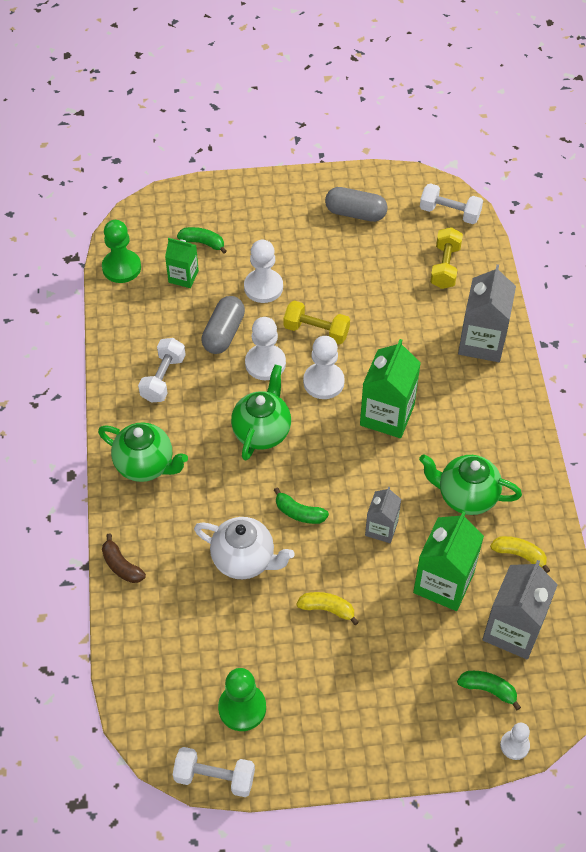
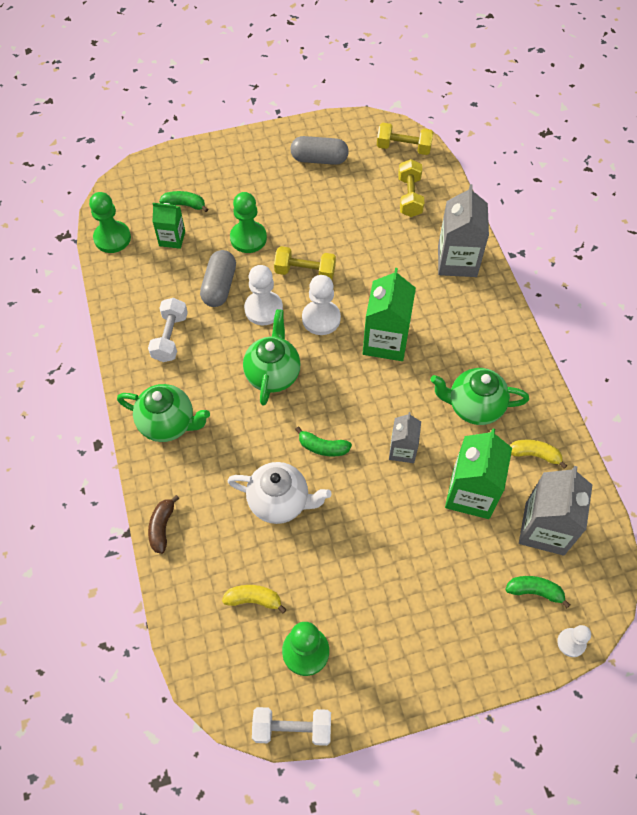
camera: 10 degrees left, 5 degrees up
(121, 566) = (162, 527): brown banana -> brown banana turned 60 degrees clockwise
(263, 287) = (248, 238): white pawn -> green pawn
(327, 609) = (368, 537): yellow banana -> yellow banana (254, 599)
(449, 213) = (403, 148): white dumbbell -> yellow dumbbell

